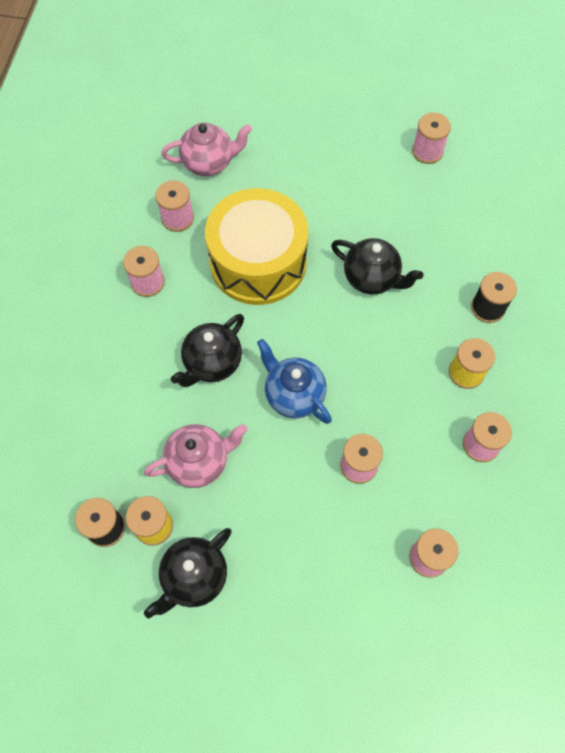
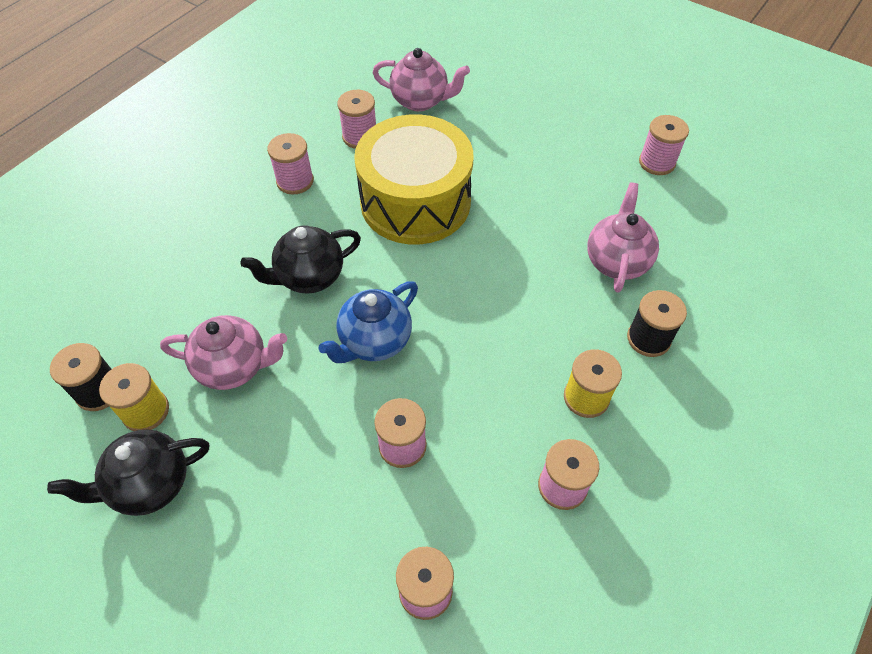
camera: 25 degrees right, 10 degrees down
(293, 395) = (374, 341): blue teapot -> blue teapot turned 120 degrees counterclockwise
(372, 278) = (528, 259): black teapot -> none
(437, 253) = (617, 261): none -> pink teapot

